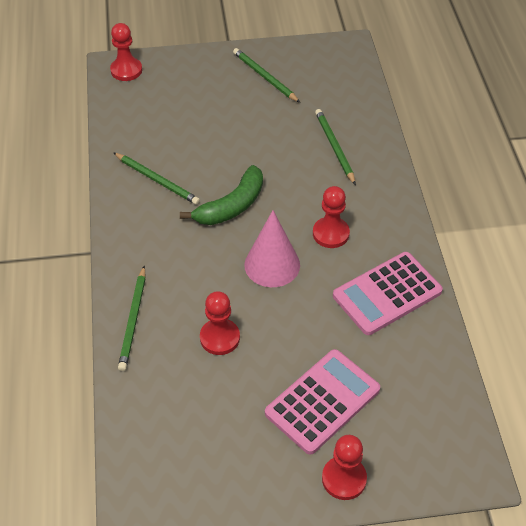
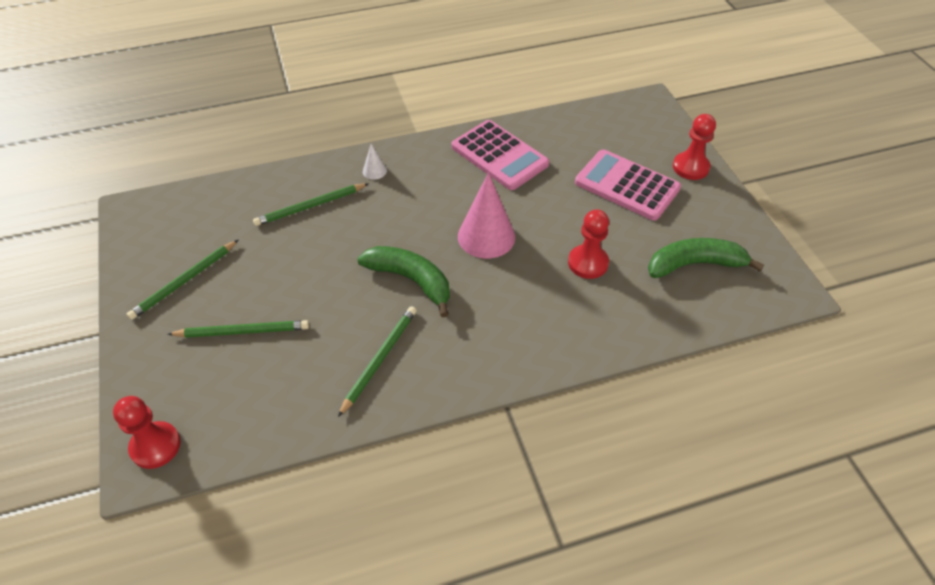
camera: 100 degrees left, 0 degrees up
(133, 320) = (591, 338): green pencil -> green pencil (242, 331)
(194, 431) = (695, 264): none -> green banana
(331, 234) = (435, 198): red pawn -> none
(376, 193) = (374, 171): none -> white cone

